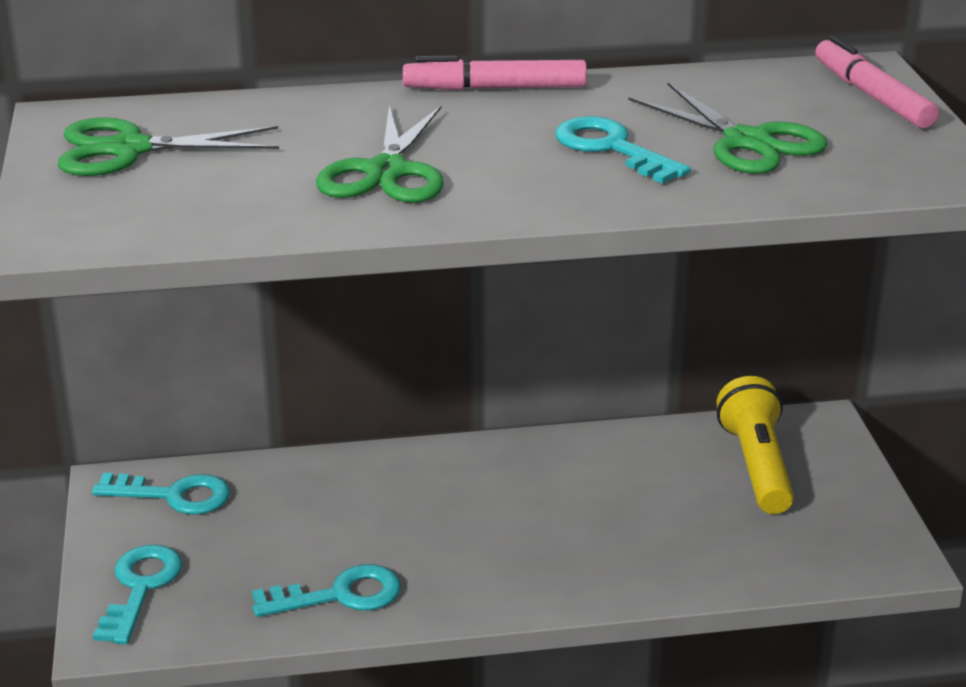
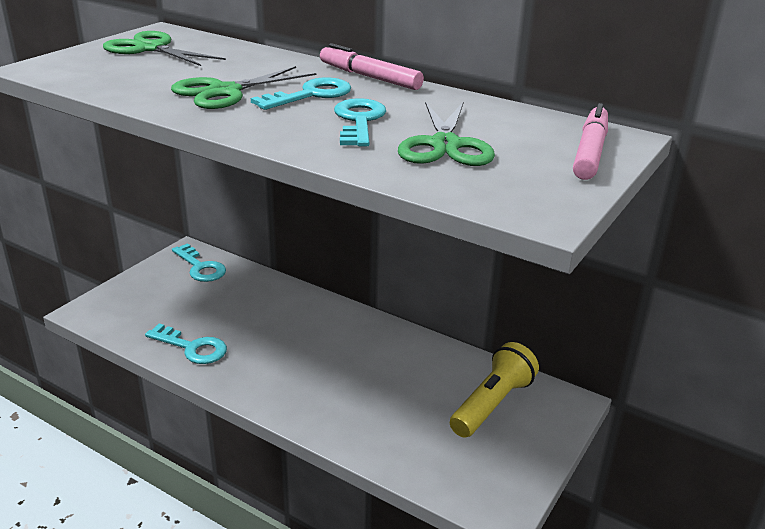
camera: 40 degrees right, 0 degrees up
(140, 588) = (128, 298): turquoise key -> turquoise key (310, 95)

